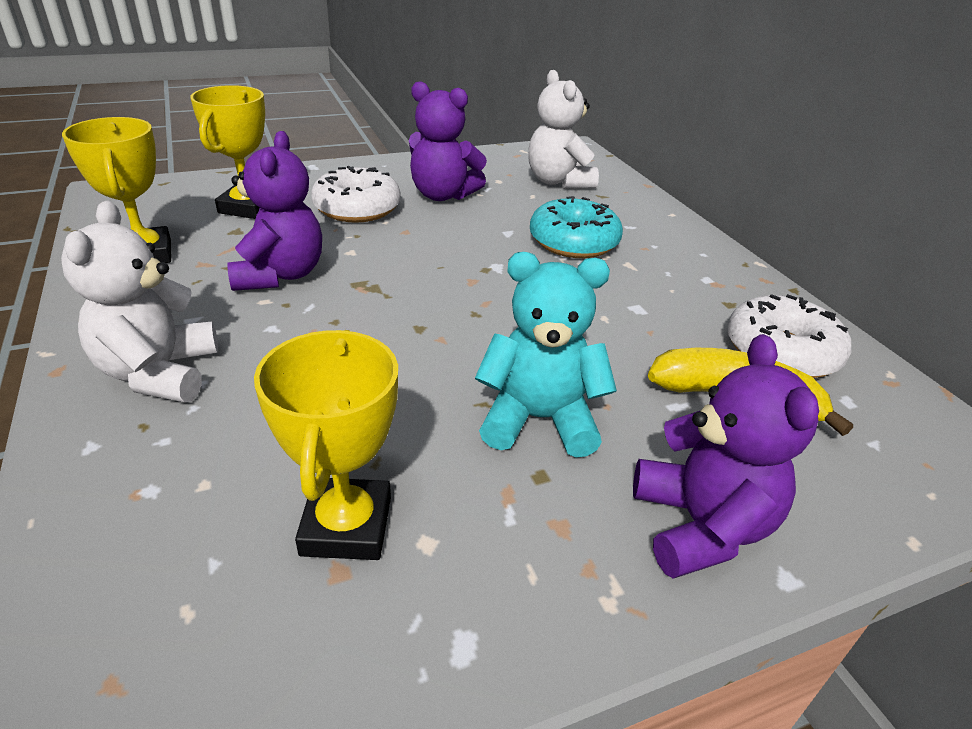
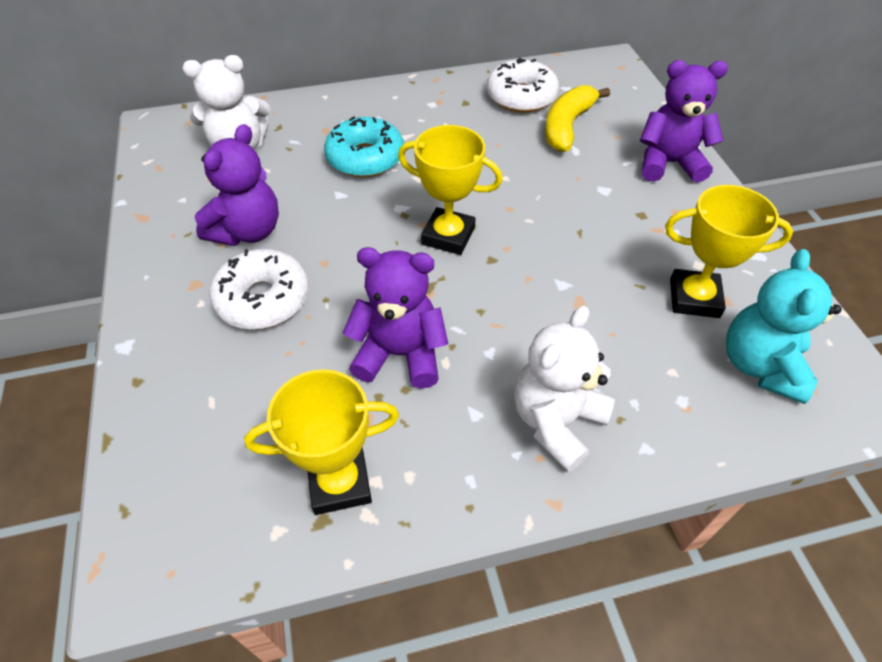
camera: 80 degrees left, 15 degrees up
(159, 373) = (556, 422): white teddy bear -> white teddy bear turned 120 degrees clockwise
(248, 207) = (235, 399): yellow trophy -> yellow trophy (448, 236)
(539, 419) = (593, 208): turquoise teddy bear -> turquoise teddy bear (760, 365)

